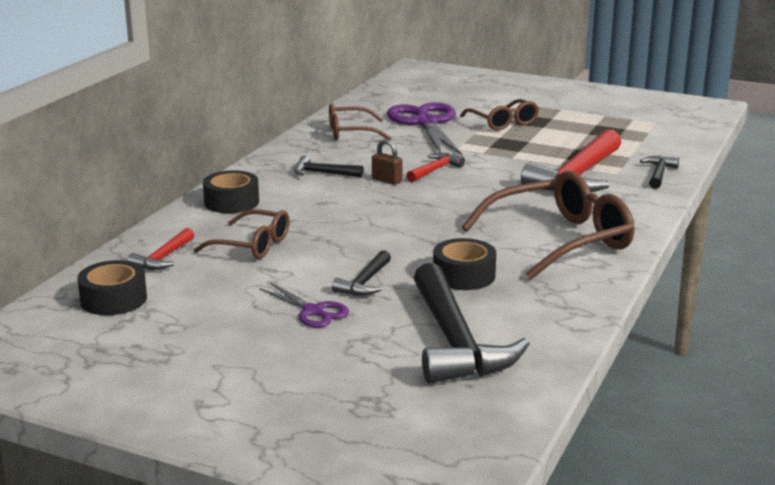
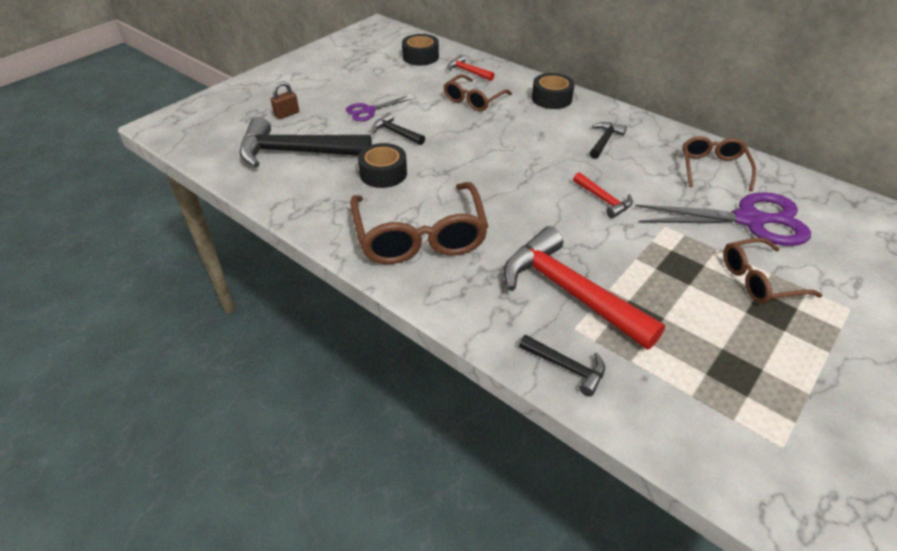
camera: 105 degrees right, 20 degrees up
(387, 180) = (582, 169): brown padlock -> brown padlock (287, 114)

